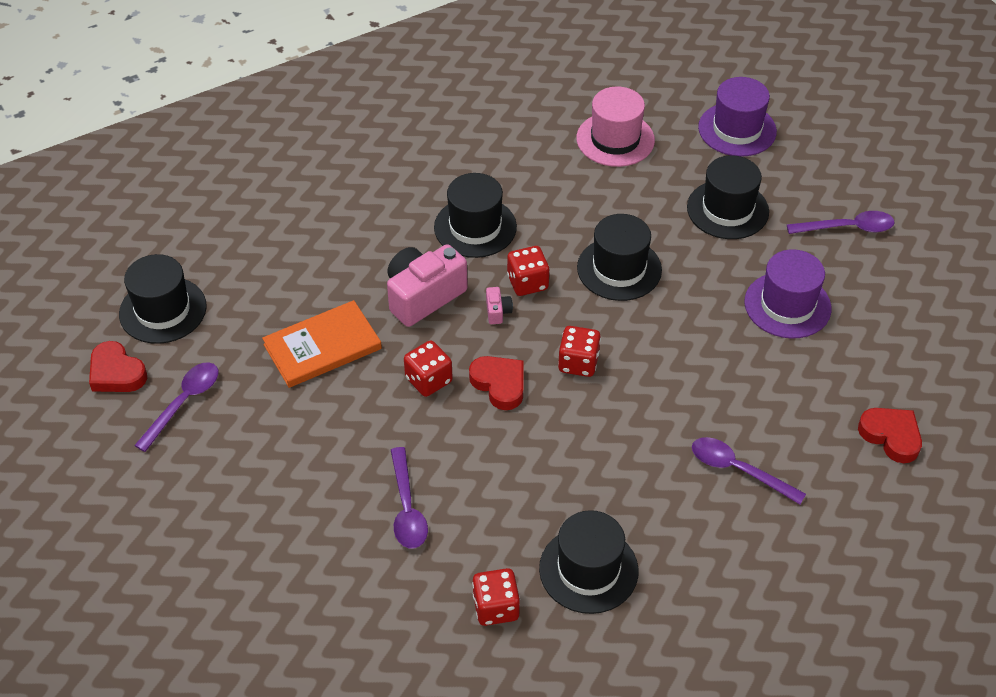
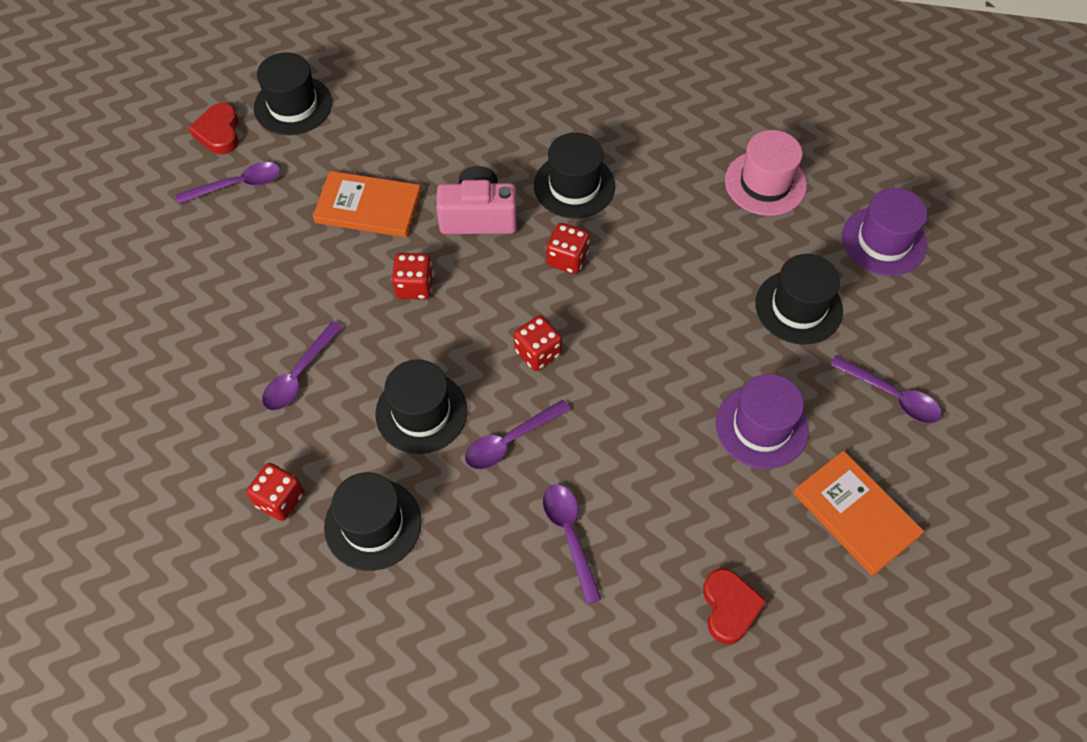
camera: 40 degrees right, 10 degrees up
(497, 311) = (520, 267): pink camera -> none
(499, 384) = (461, 327): red heart -> none
(619, 269) = (652, 297): black hat -> black hat (421, 412)
(626, 438) = (510, 441): none -> purple spoon
(904, 319) = (855, 514): none -> orange book

